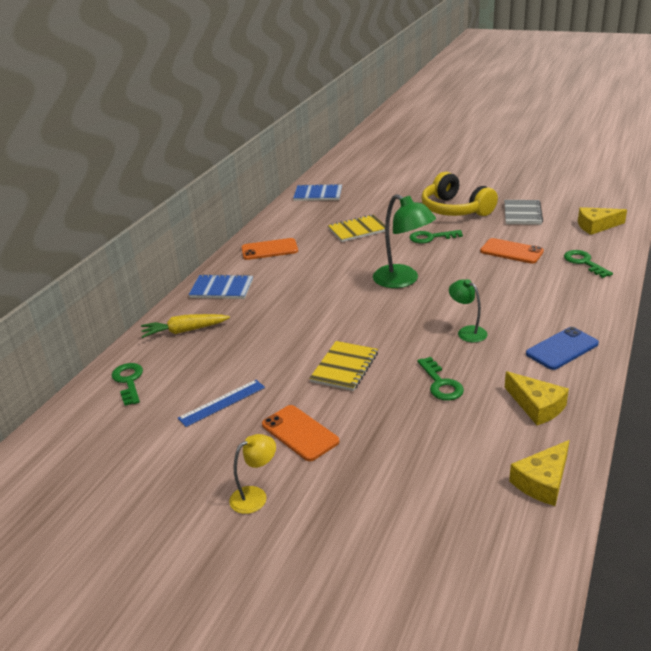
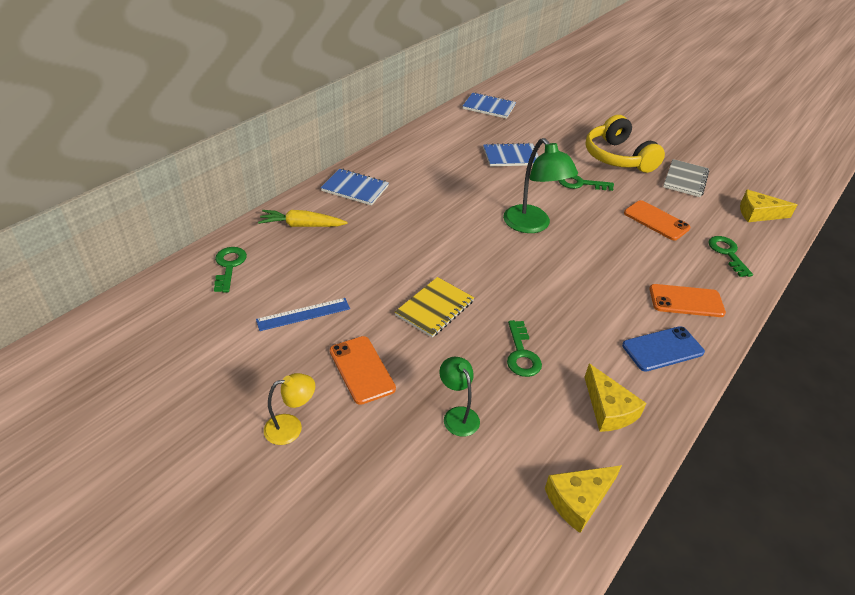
camera: 10 degrees right, 10 degrees up
(269, 249) = (417, 157): orange phone -> orange phone (686, 301)
(357, 230) = (511, 156): yellow notebook -> blue notebook
(467, 332) = (572, 301): green lamp -> green lamp (457, 415)

